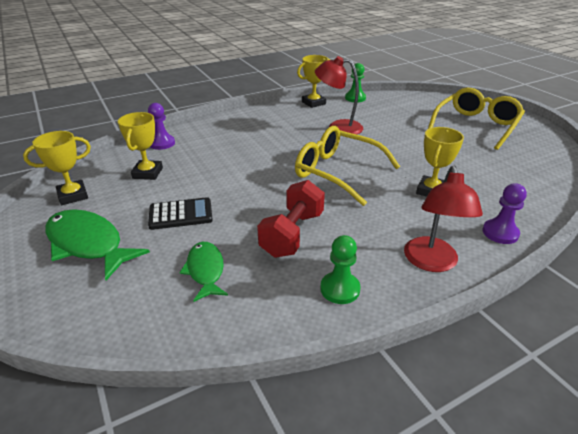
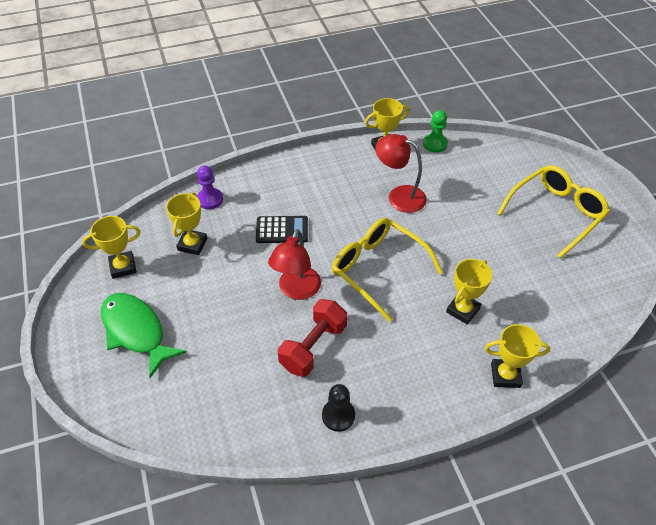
camera: 10 degrees right, 15 degrees up
(181, 214) = (218, 306): black calculator -> black calculator (282, 230)
(205, 270) = (231, 377): green fish -> none
(340, 289) = (338, 416): green pawn -> black pawn
(431, 262) = (427, 400): red lamp -> red lamp (296, 290)
(500, 233) = (505, 375): purple pawn -> yellow trophy

